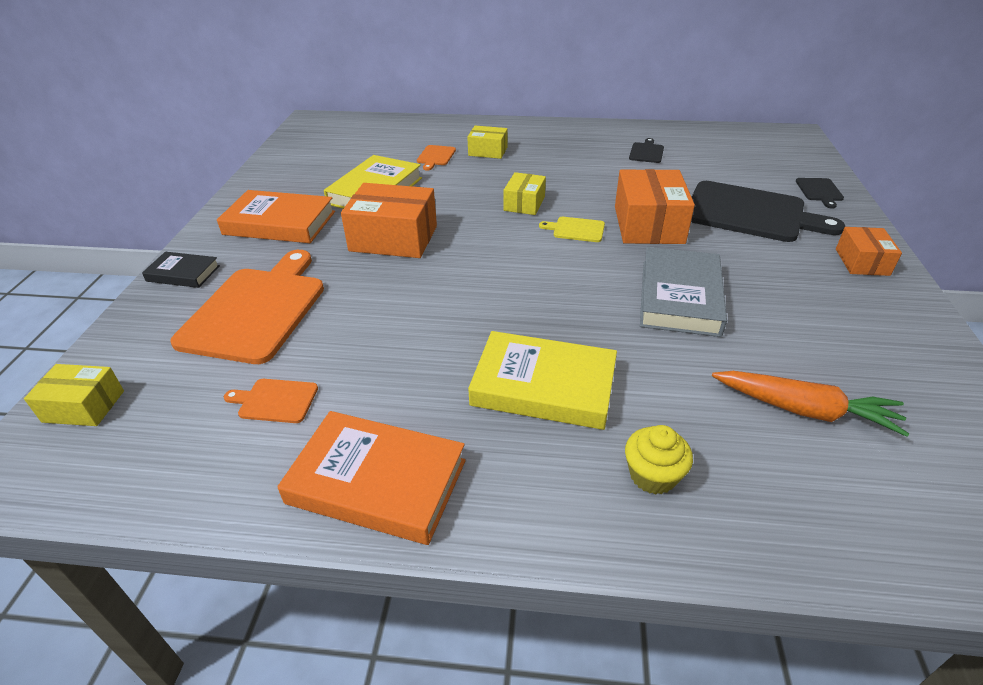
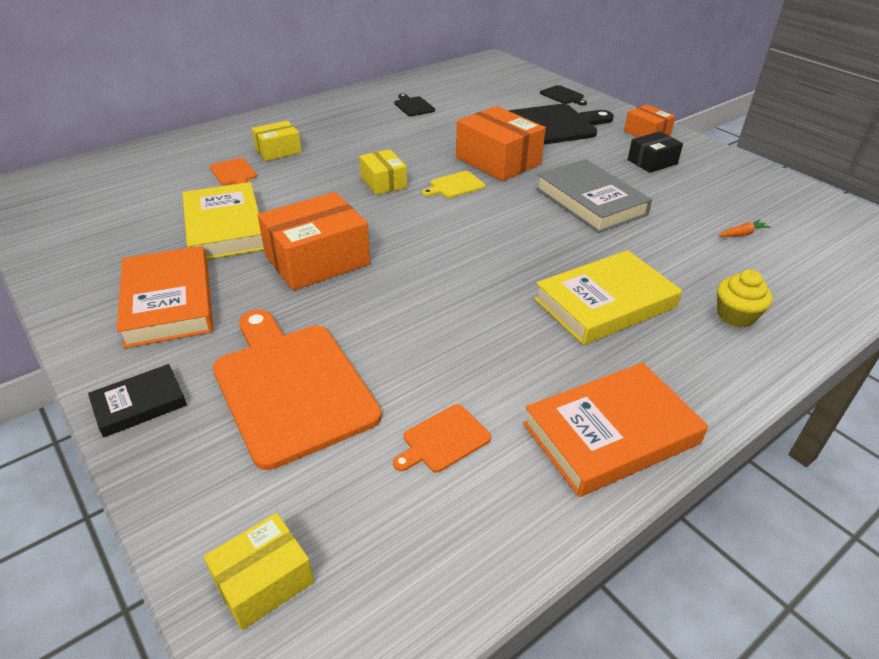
camera: 45 degrees left, 0 degrees up
(279, 223) = (169, 302): orange book -> orange book turned 75 degrees counterclockwise
(805, 410) = (742, 234): orange carrot -> orange carrot, size x0.45
(817, 291) = (652, 162): none -> black box

